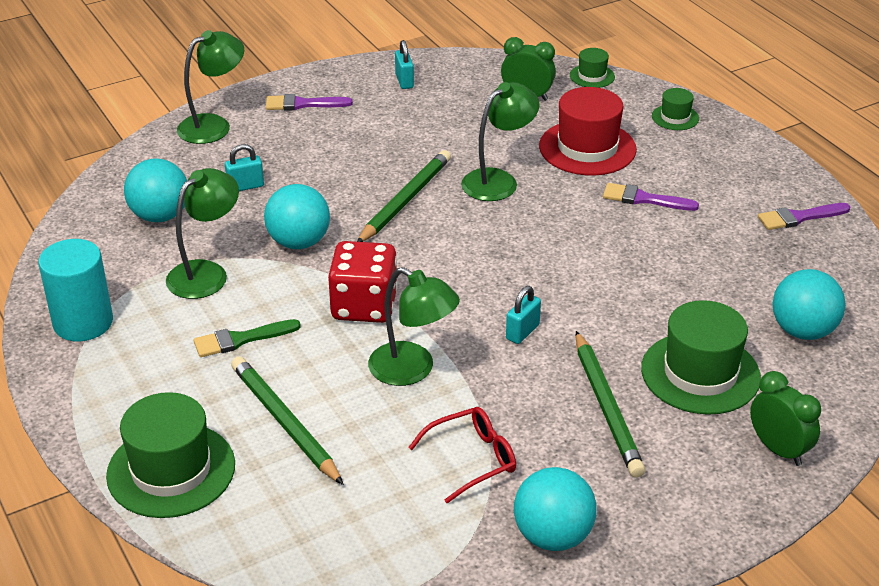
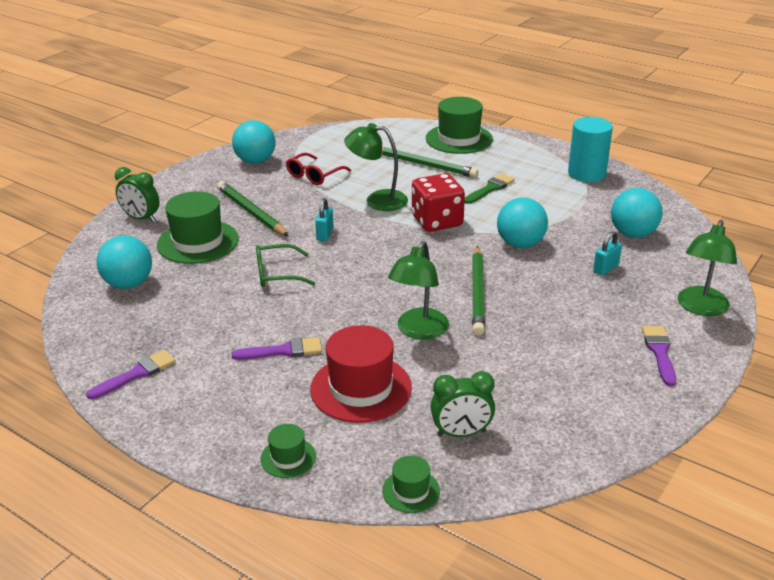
camera: 155 degrees right, 5 degrees down
(206, 273) = (555, 212): green lamp -> none
(303, 104) = (659, 352): purple brush -> purple brush turned 60 degrees counterclockwise
(404, 81) = (601, 411): turquoise padlock -> none
(612, 289) = (277, 274): none -> green glasses

